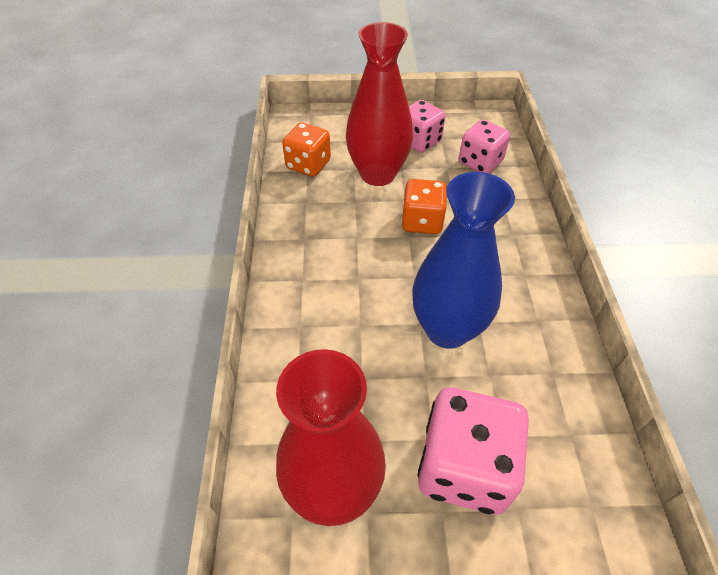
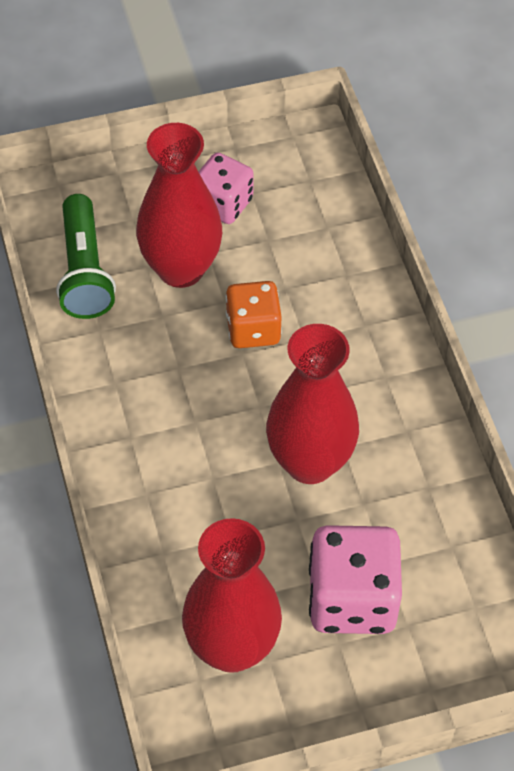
camera: 15 degrees left, 5 degrees up
(308, 165) = (85, 271): orange dice -> green flashlight
(447, 329) = (310, 462): blue vase -> red vase
(480, 162) = (310, 224): pink dice -> none

